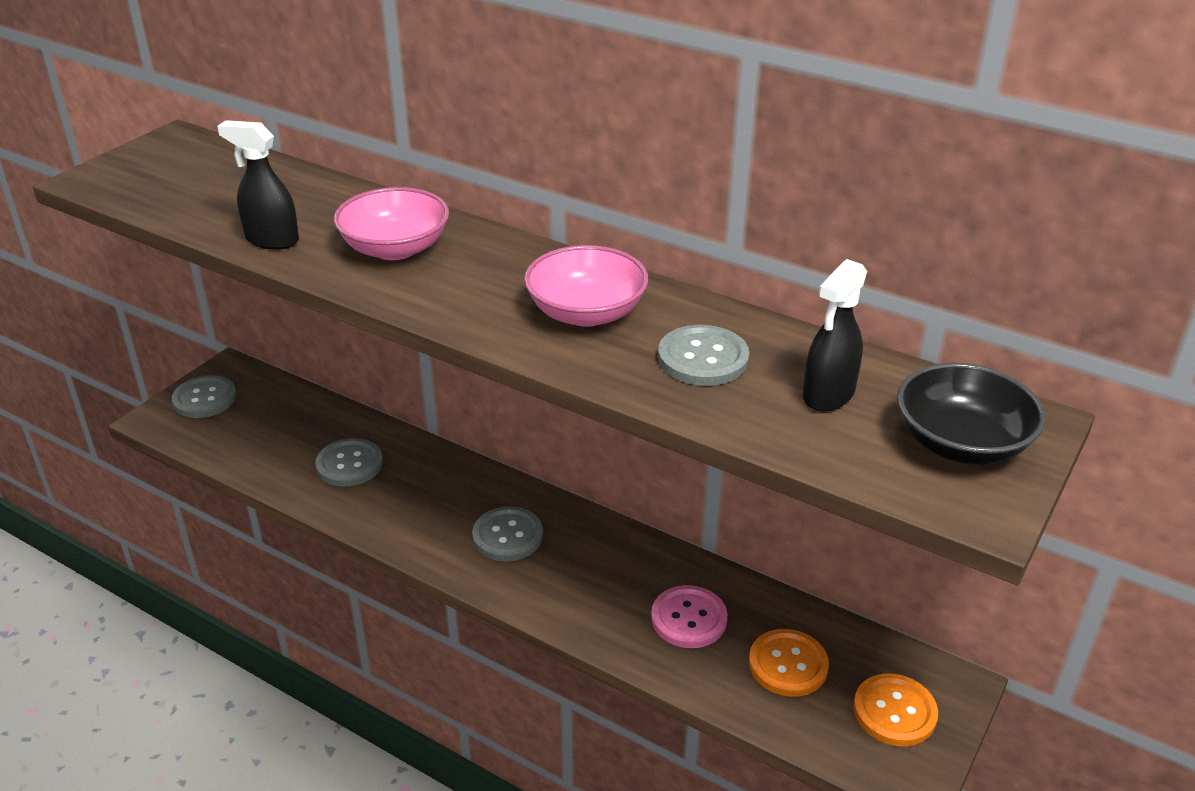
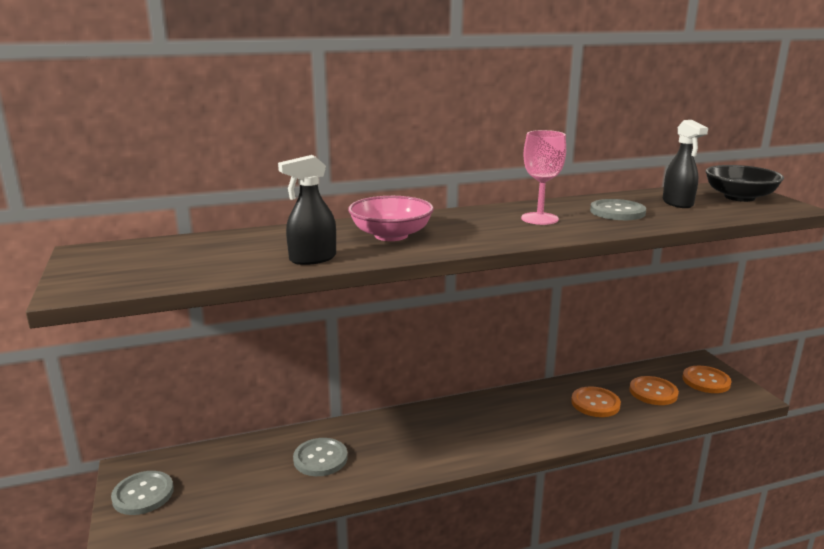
camera: 50 degrees left, 15 degrees down
(508, 536) = (467, 429): grey button -> none
(586, 313) = (539, 219): pink bowl -> pink goblet
(688, 619) = (595, 403): pink button -> orange button

